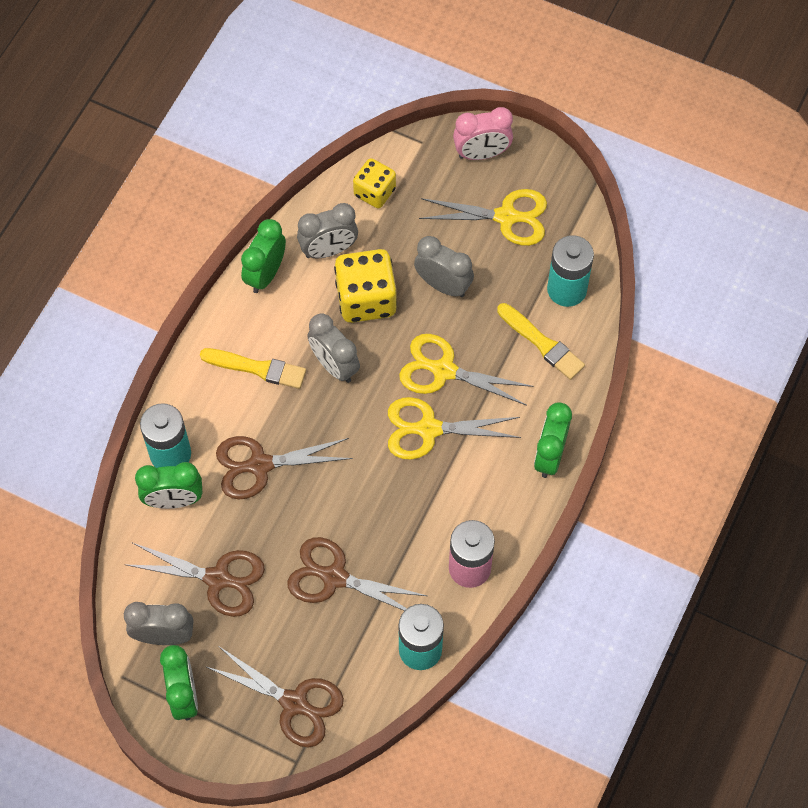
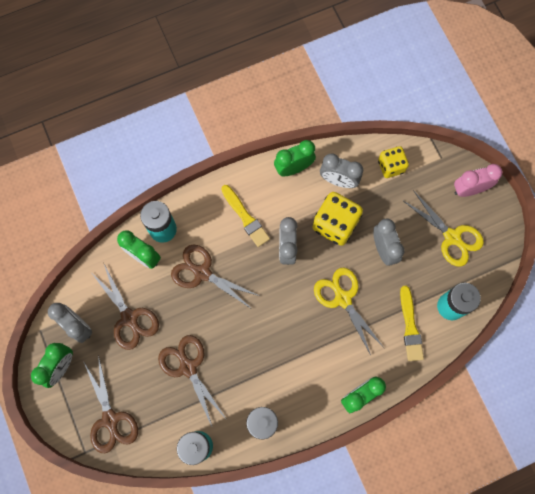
camera: 40 degrees right, 10 degrees up
(429, 429) = (306, 325): yellow scissors -> none
(481, 153) = (469, 189): pink clock -> pink clock turned 135 degrees clockwise

